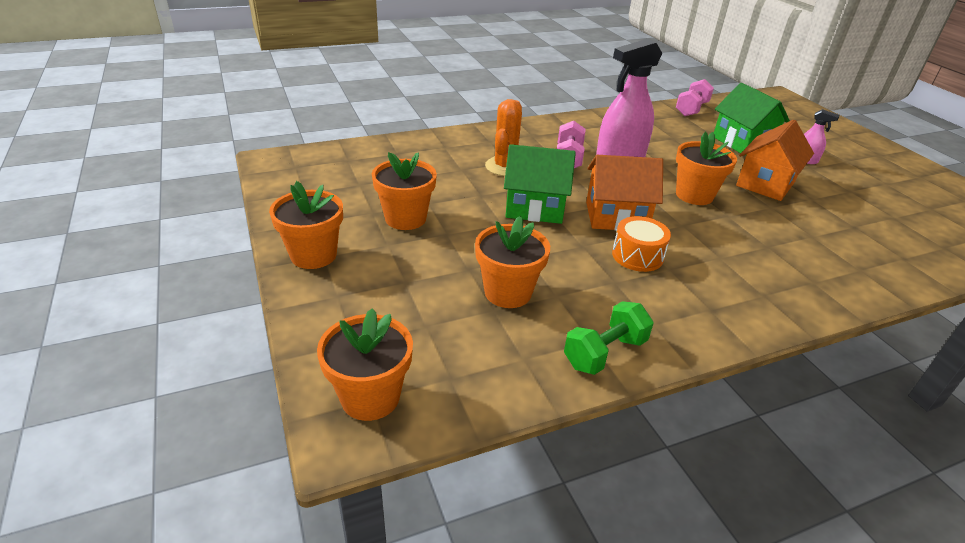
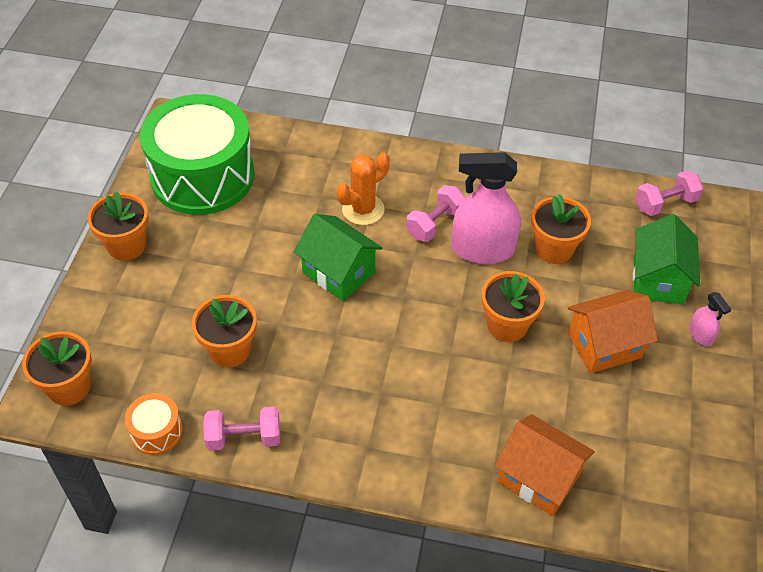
camera: 35 degrees right, 15 degrees up
(340, 186) = (203, 176): none -> green drum
(405, 218) = (222, 237): orange flower pot -> orange flower pot (553, 249)
(604, 353) = (244, 437): green dumbbell -> pink dumbbell
(616, 216) = (400, 316): orange house -> orange house (538, 478)
(637, 256) = (369, 366): orange drum -> orange drum (156, 431)

